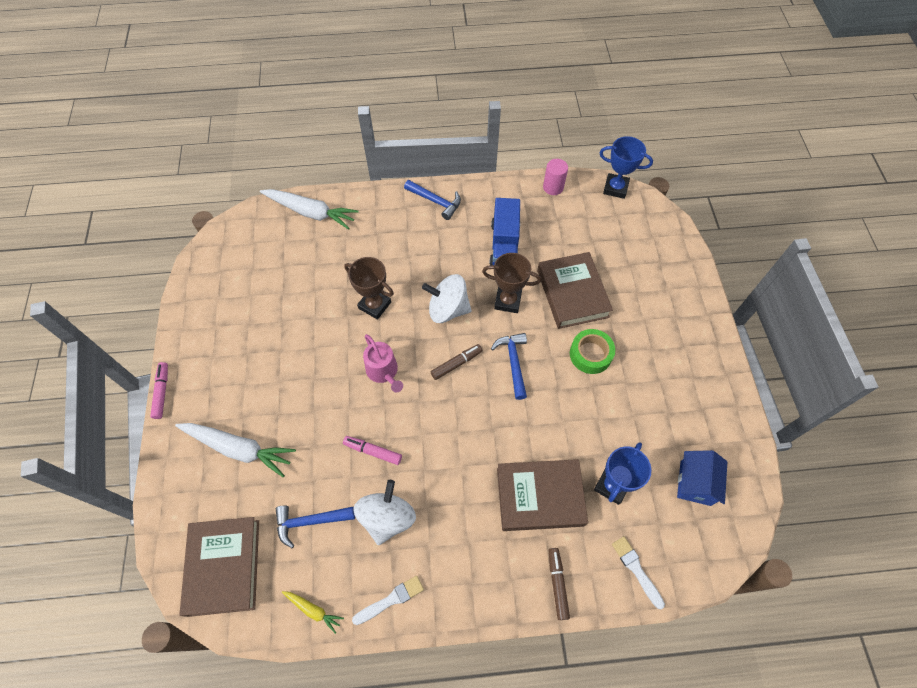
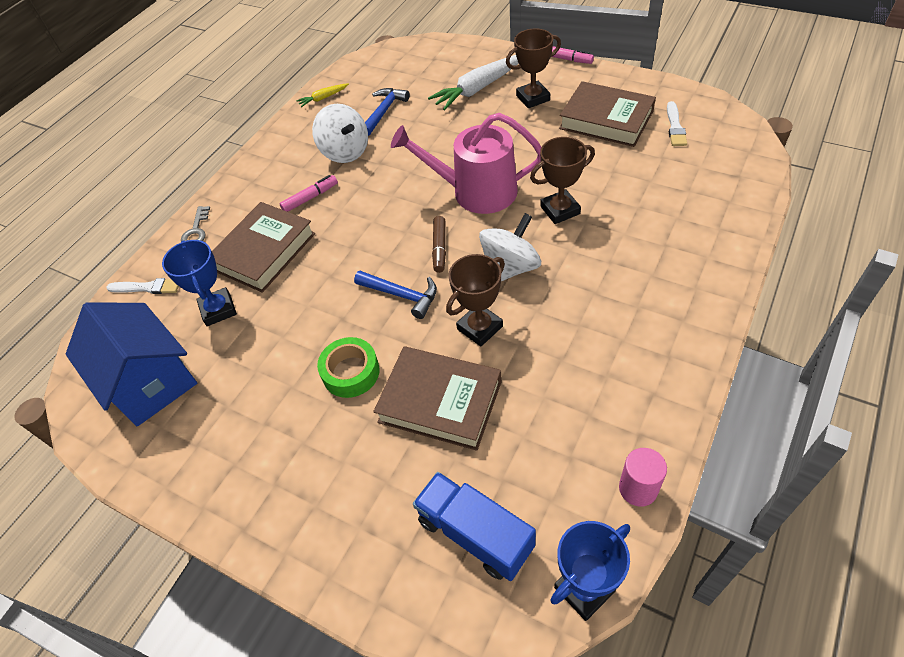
camera: 130 degrees right, 10 degrees down
(224, 567) = (394, 65): brown book -> brown book (606, 120)
(237, 391) = (533, 98): none -> brown trophy
(311, 212) = (734, 198): white carrot -> none
(373, 451) = (406, 160): pink marker -> pink marker (310, 198)
(383, 372) = (476, 191): pink watering can -> pink watering can, size x1.74
(391, 600) = (289, 136): white brush -> white brush (675, 127)
(436, 201) = (687, 324): blue hammer -> none
(504, 245) = (566, 366): blue truck -> blue truck (475, 534)
(557, 584) = (196, 231): brown marker -> grey key
(695, 483) = (150, 381): blue house -> blue house, size x1.68

